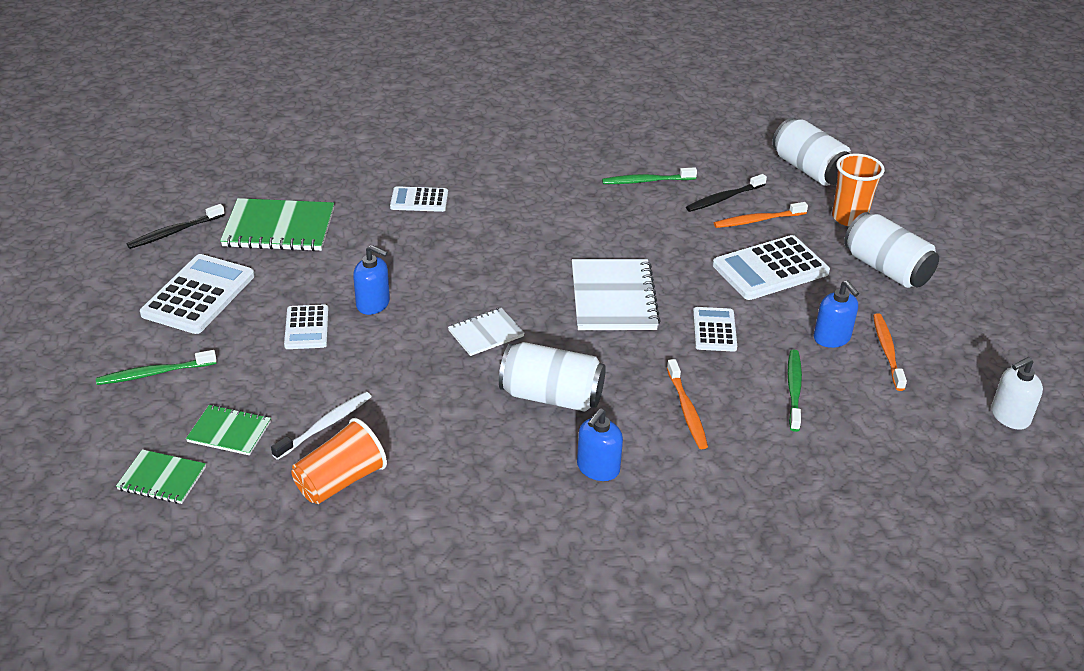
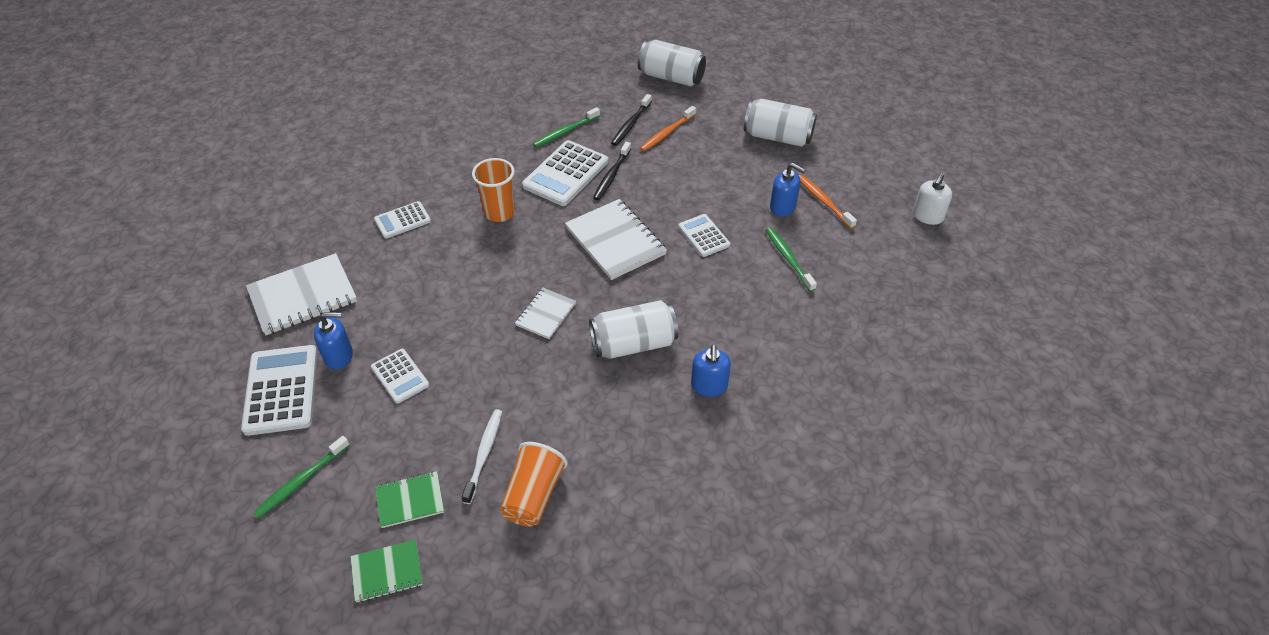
camera: 30 degrees left, 10 degrees up
(174, 232) = (209, 341): black toothbrush -> black toothbrush (611, 175)
(279, 228) = (303, 296): green notebook -> white notebook
(373, 304) = (438, 329): blue soap dispenser -> blue soap dispenser (339, 356)
(687, 410) = (733, 309): orange toothbrush -> none
(770, 269) = (704, 169): white calculator -> white calculator (566, 174)
(849, 218) = (725, 106): orange cup -> orange cup (499, 212)

